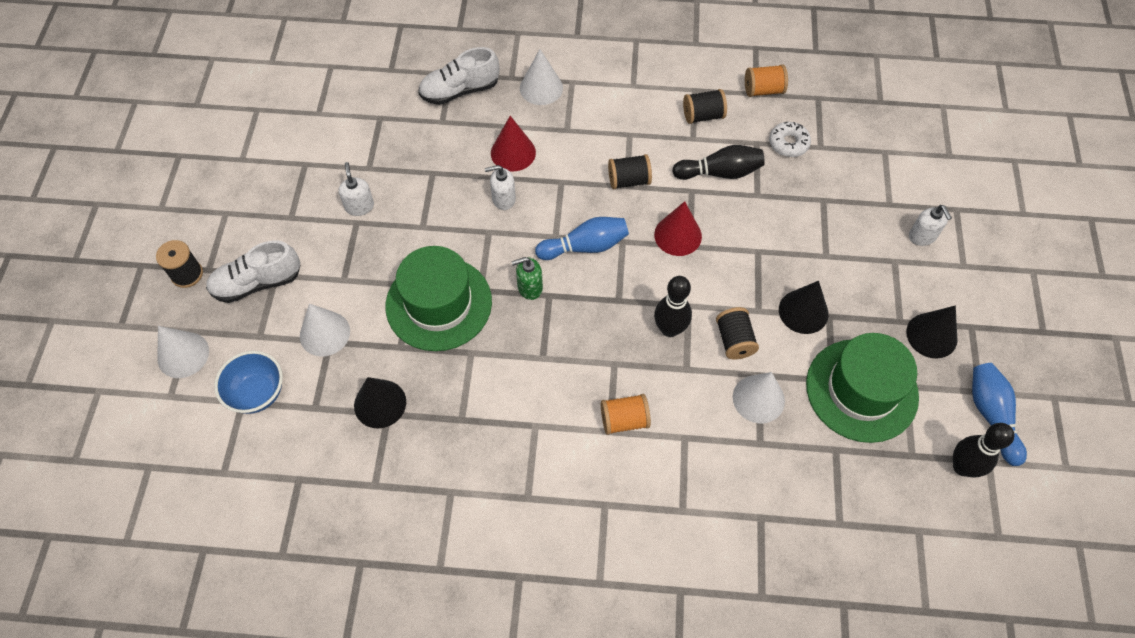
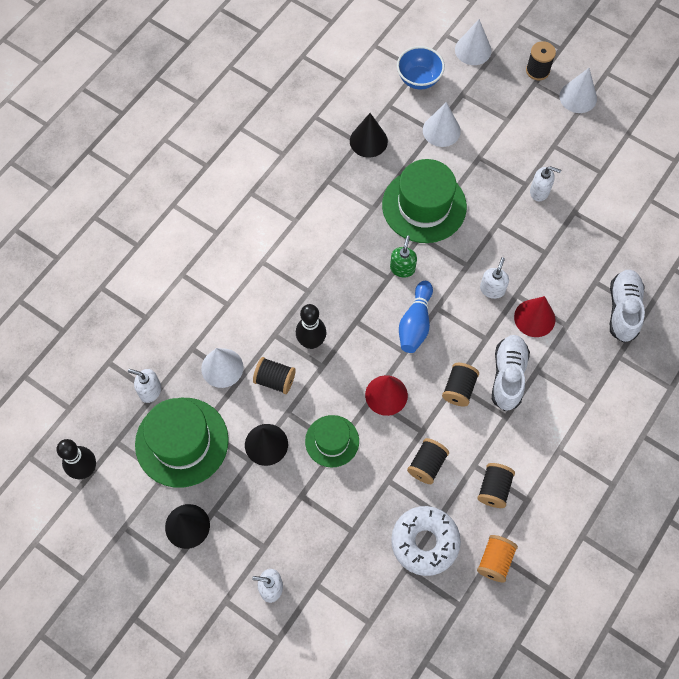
camera: 120 degrees right, 5 degrees up
(257, 283) = (506, 107): white shoe -> white shoe (508, 376)
(541, 88) = (594, 374): white cone -> white cone (578, 97)
(624, 420) = (264, 274): orange spool -> none
(720, 172) = (427, 464): black bowling pin -> black spool
(756, 257) = (332, 441): none -> green hat
(788, 143) = (425, 542): white donut -> white donut, size x1.67
(836, 456) = (150, 391): none -> white soap dispenser
(991, 416) = (103, 520): blue bowling pin -> none

